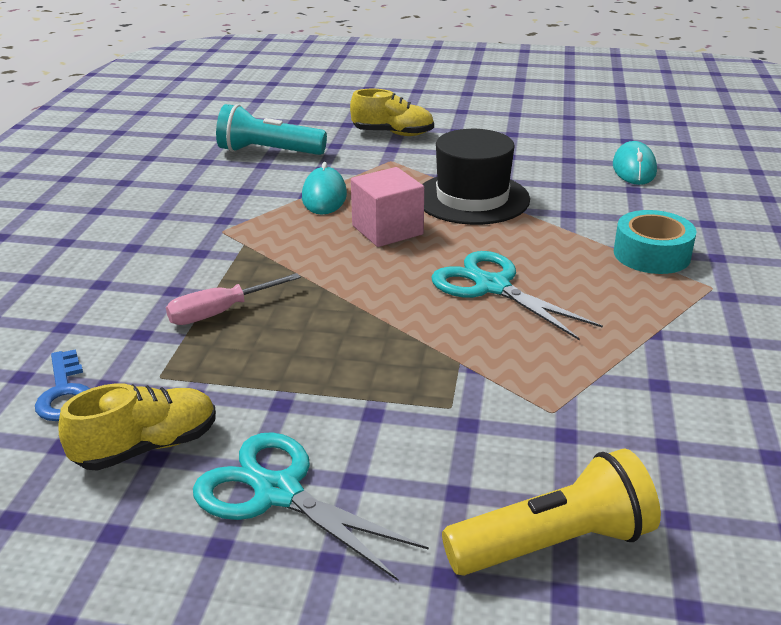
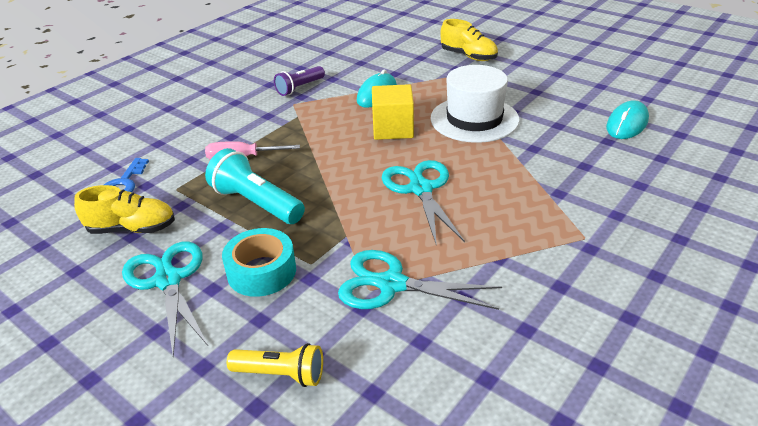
camera: 30 degrees right, 5 degrees up
(210, 210) = (299, 88): none -> purple flashlight
(268, 152) = (372, 54): turquoise flashlight -> turquoise flashlight (256, 203)
(387, 230) = (393, 129): pink cube -> yellow cube
(472, 198) = (474, 119): black hat -> white hat
(554, 543) = (281, 374): yellow flashlight -> yellow flashlight, size x0.65
(570, 397) = (391, 284): none -> turquoise scissors
(651, 254) = (564, 198): turquoise tape -> turquoise tape (261, 271)

